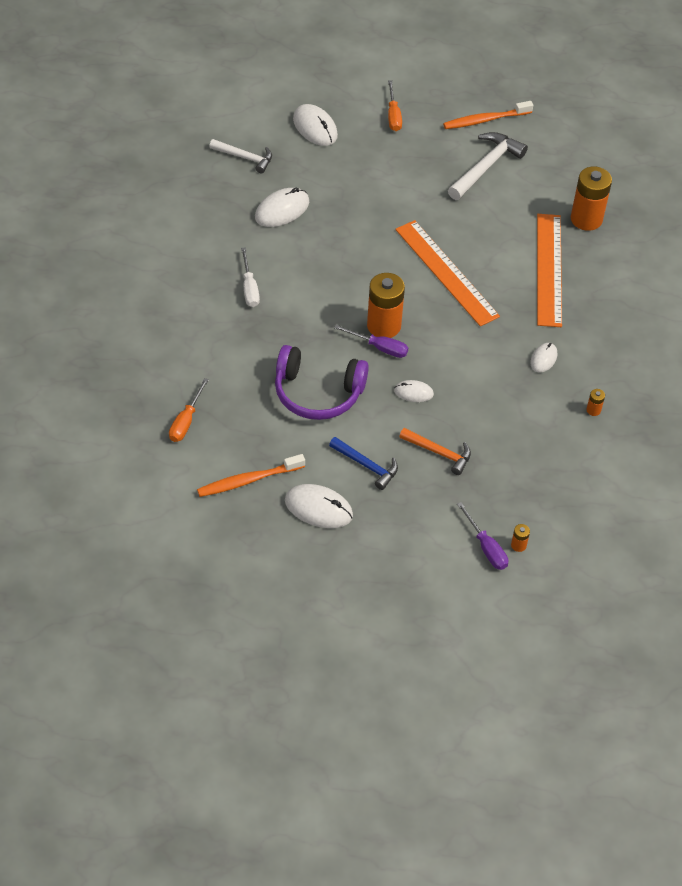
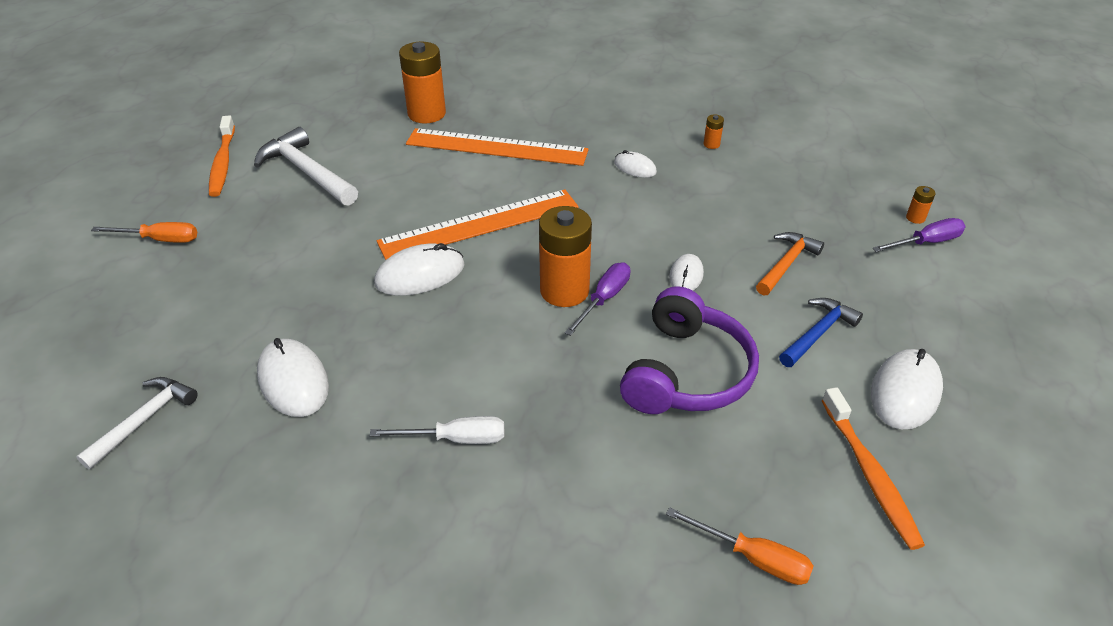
camera: 80 degrees left, 10 degrees down
(315, 127) = (129, 324): white mouse -> white mouse (420, 274)

